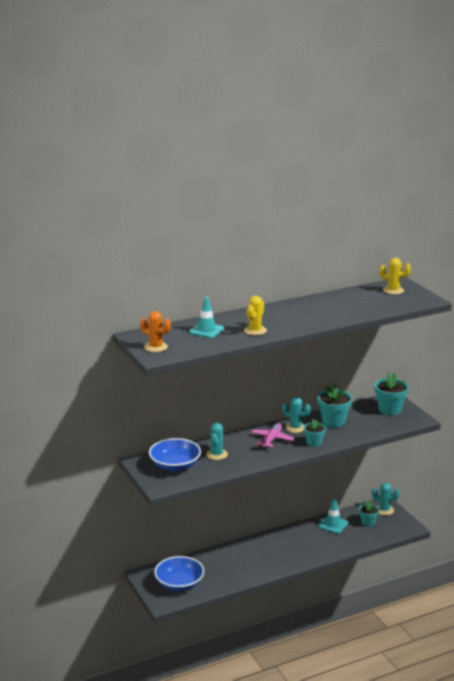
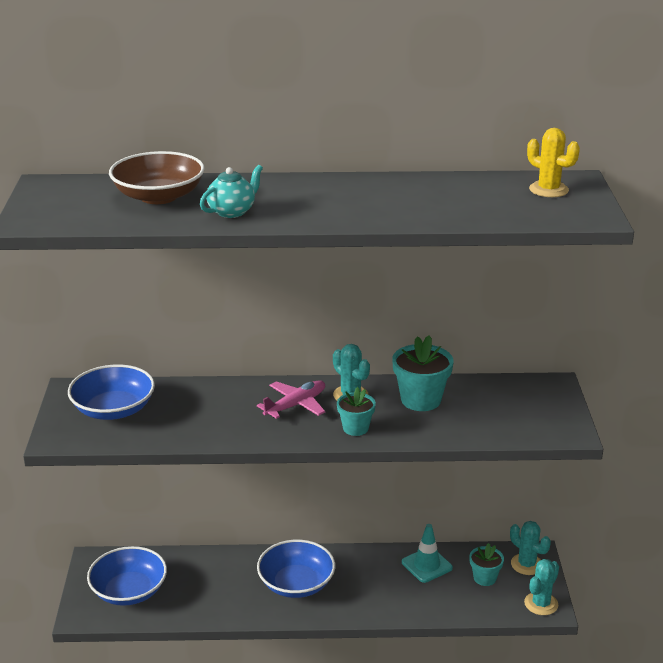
camera: 25 degrees right, 5 degrees up
(155, 347) = (48, 207): orange cactus -> none
(206, 330) = (159, 196): turquoise traffic cone -> brown bowl
(217, 454) = (190, 408): turquoise cactus -> turquoise cactus (541, 604)
(255, 331) = (232, 211): yellow cactus -> turquoise teapot
(271, 553) = (296, 583): none -> blue bowl
(389, 409) = (533, 402): turquoise flower pot -> none

